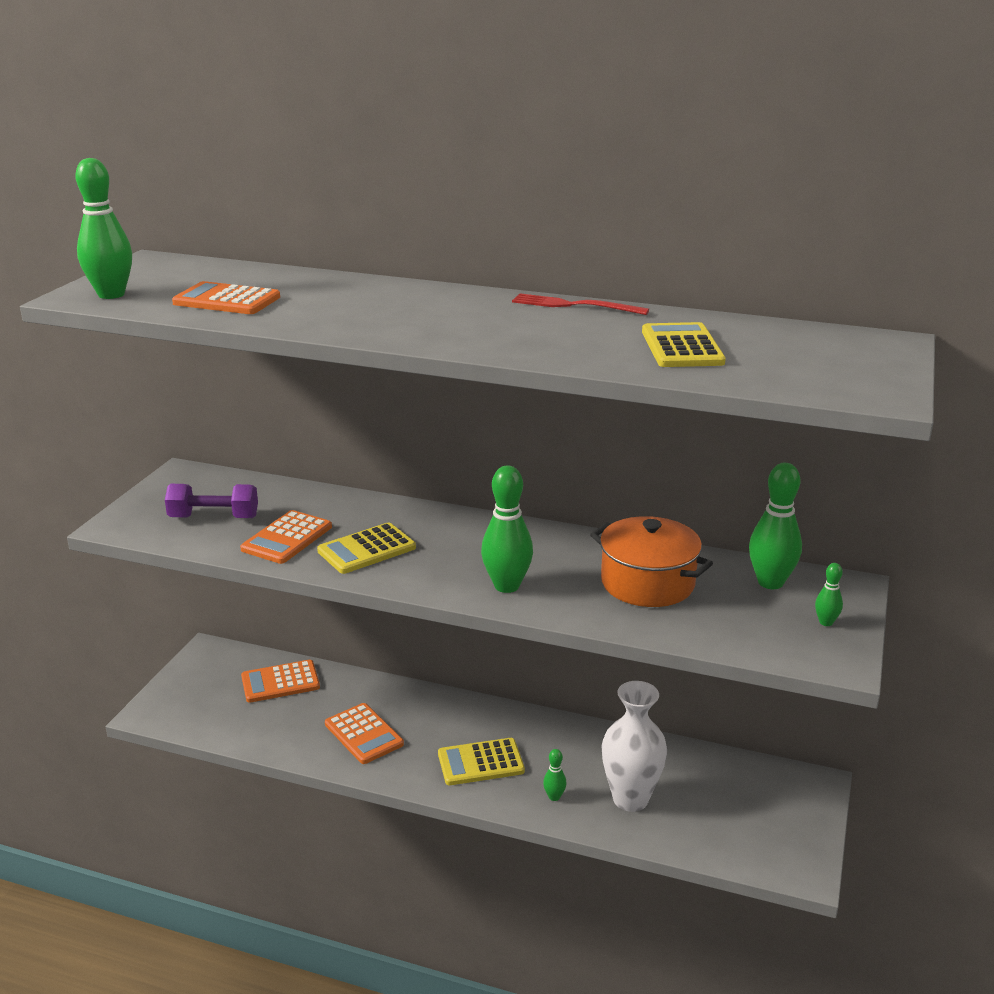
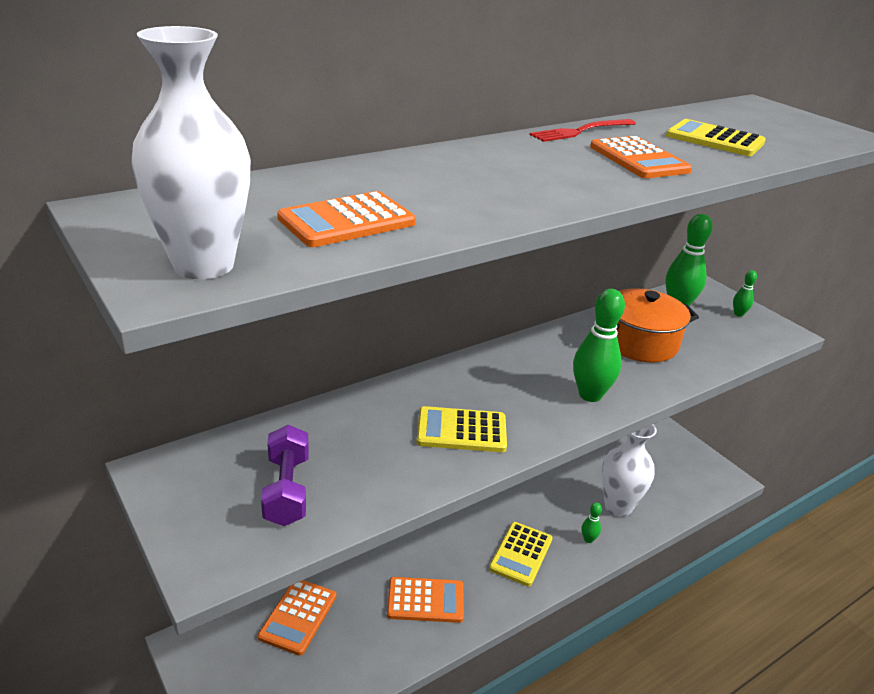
camera: 55 degrees left, 5 degrees up
(111, 294) = (203, 265): green bowling pin -> white vase
(214, 517) = (287, 490): purple dumbbell -> purple dumbbell turned 45 degrees counterclockwise
(287, 538) = (388, 463): orange calculator -> orange calculator (639, 159)
(367, 549) = (461, 431): yellow calculator -> yellow calculator turned 90 degrees clockwise

